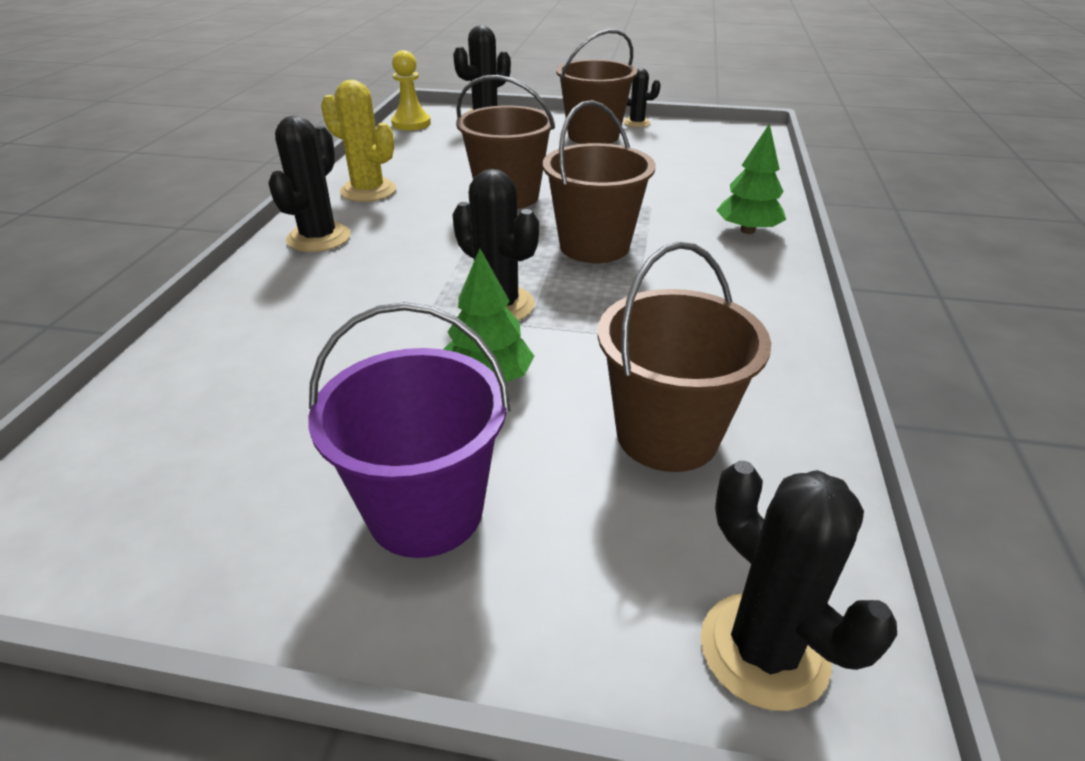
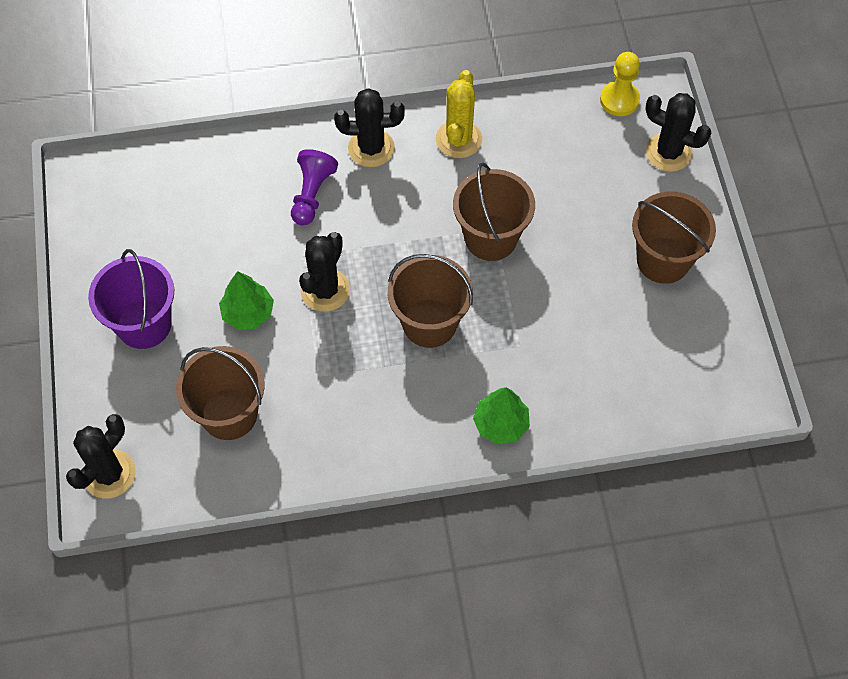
camera: 70 degrees right, 25 degrees up
(339, 288) = (312, 194): none -> purple pawn
(636, 123) = (721, 289): black cactus -> none

